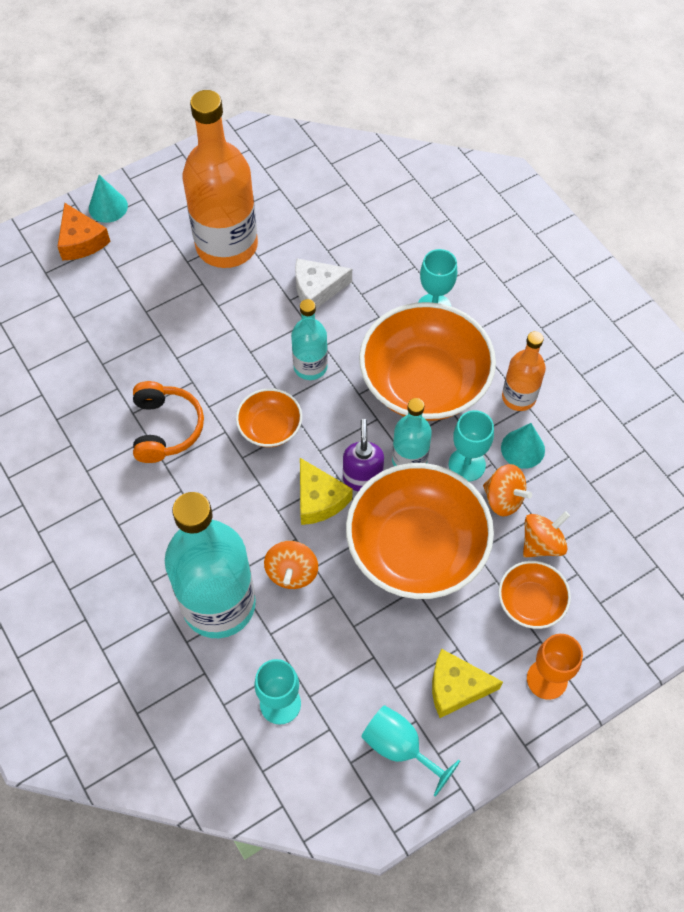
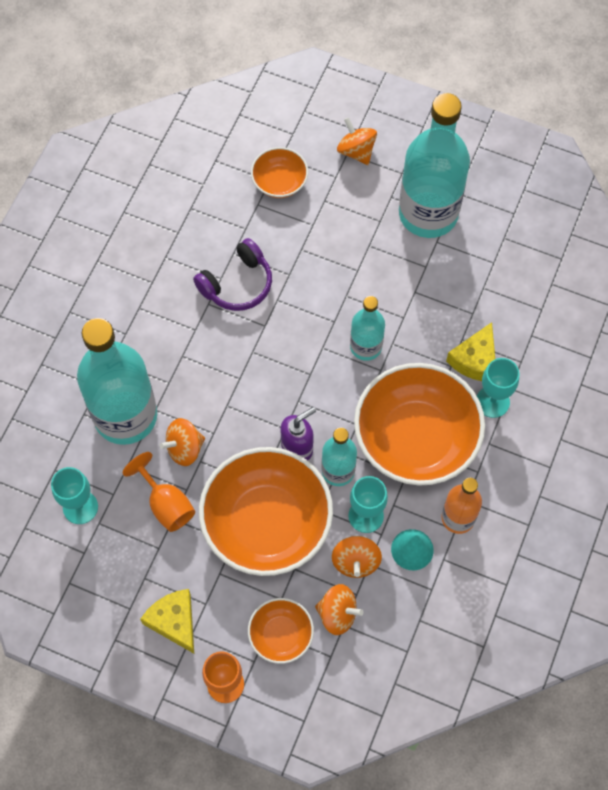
camera: 55 degrees right, 5 degrees up
(81, 241) = (350, 113): orange cheese -> none
(108, 207) = (395, 108): turquoise cone -> none
(121, 259) = (356, 151): none -> orange spinning top
(166, 428) = (237, 284): orange headphones -> purple headphones
(226, 245) = (428, 213): orange bottle -> turquoise bottle
(270, 428) = (291, 354): orange bowl -> orange bowl (279, 182)
(317, 289) = (440, 304): white cheese -> none
(319, 499) = (257, 428): yellow cheese -> yellow cheese (475, 360)
(335, 623) = (166, 504): none -> orange goblet
(400, 747) = (102, 610): turquoise goblet -> none

